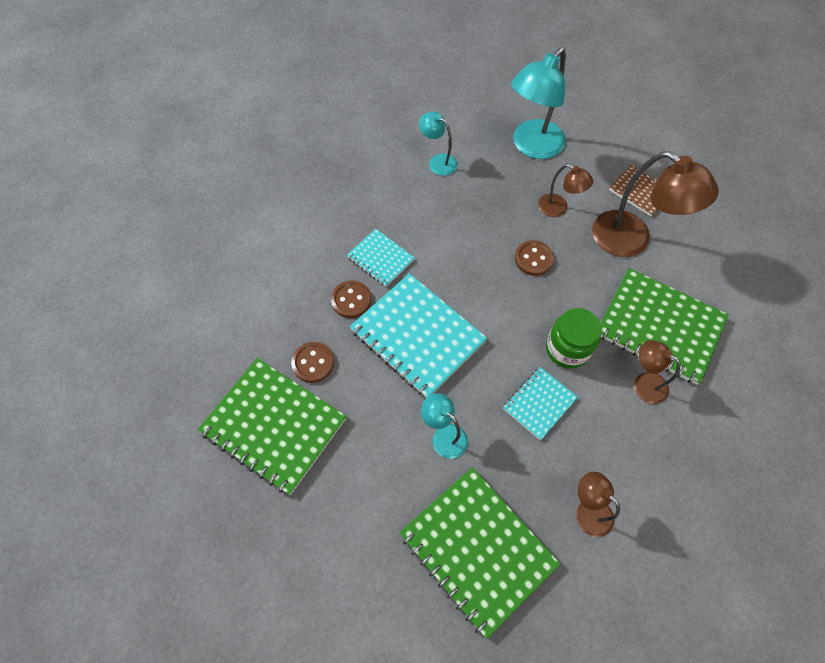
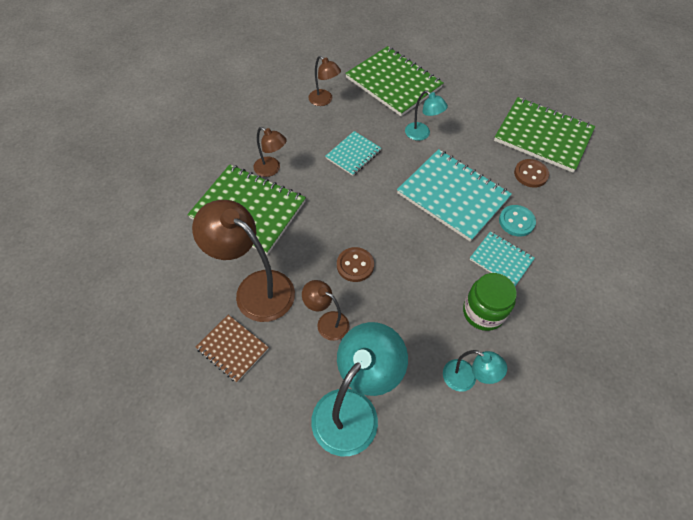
camera: 175 degrees right, 5 degrees down
(351, 300) = (516, 221): brown button -> turquoise button
(567, 349) = (329, 191): green jar -> green jar (483, 312)

